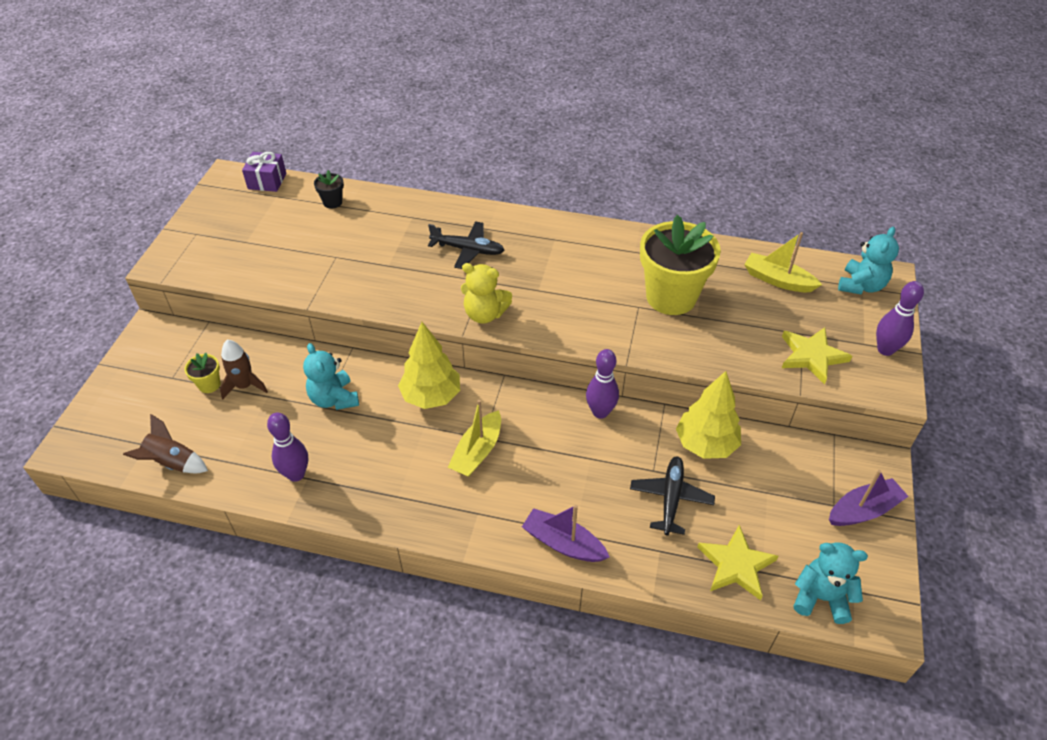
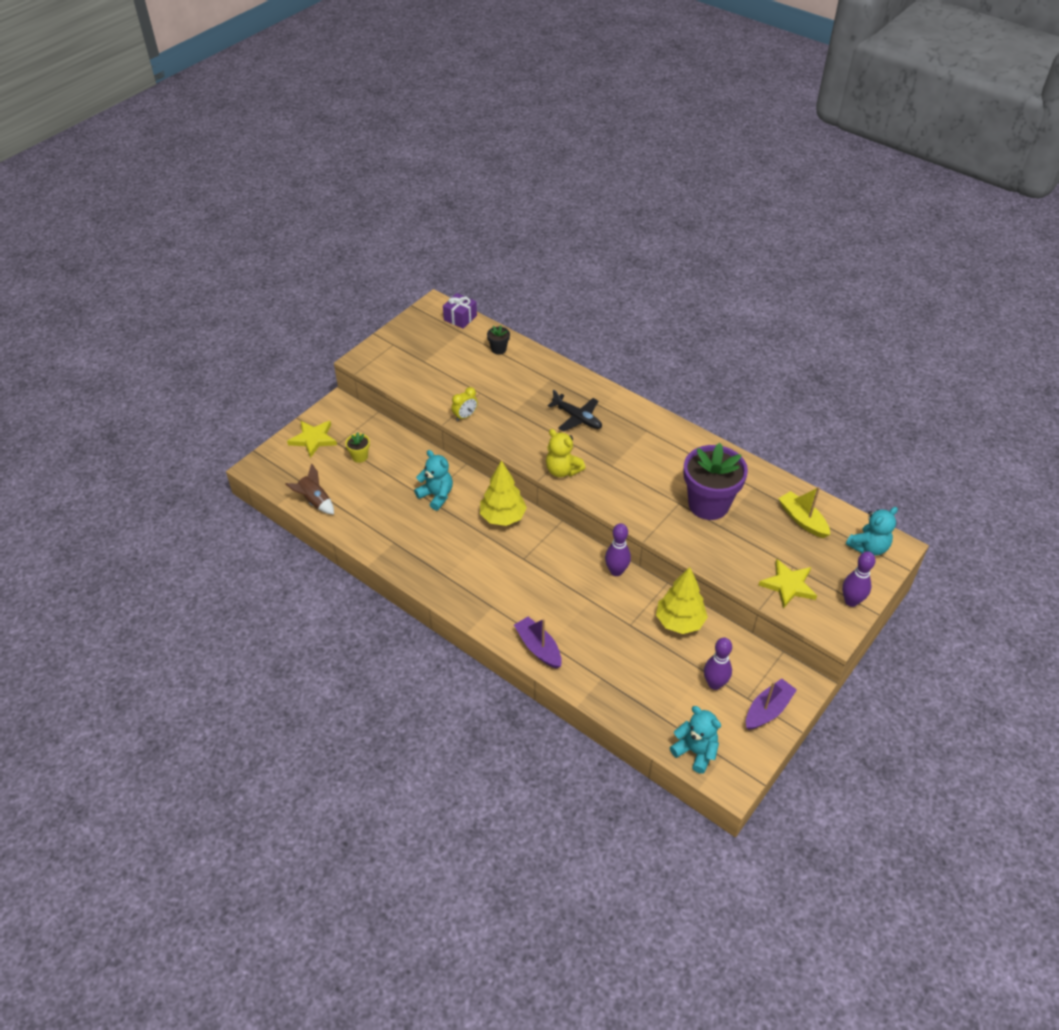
camera: 25 degrees right, 0 degrees up
(245, 386) = (382, 465): brown rocket -> none
(296, 474) = (388, 537): purple bowling pin -> purple bowling pin (714, 684)
(331, 289) = (465, 416): none -> yellow clock
(334, 399) = (436, 495): turquoise teddy bear -> turquoise teddy bear turned 135 degrees clockwise
(477, 452) = (514, 566): yellow boat -> none
(671, 297) = (708, 504): yellow flower pot -> purple flower pot
(671, 498) = (630, 648): black plane -> none
(736, 565) = (649, 708): yellow star -> yellow star (313, 439)
(863, 510) = (768, 710): purple boat -> purple boat turned 45 degrees counterclockwise

